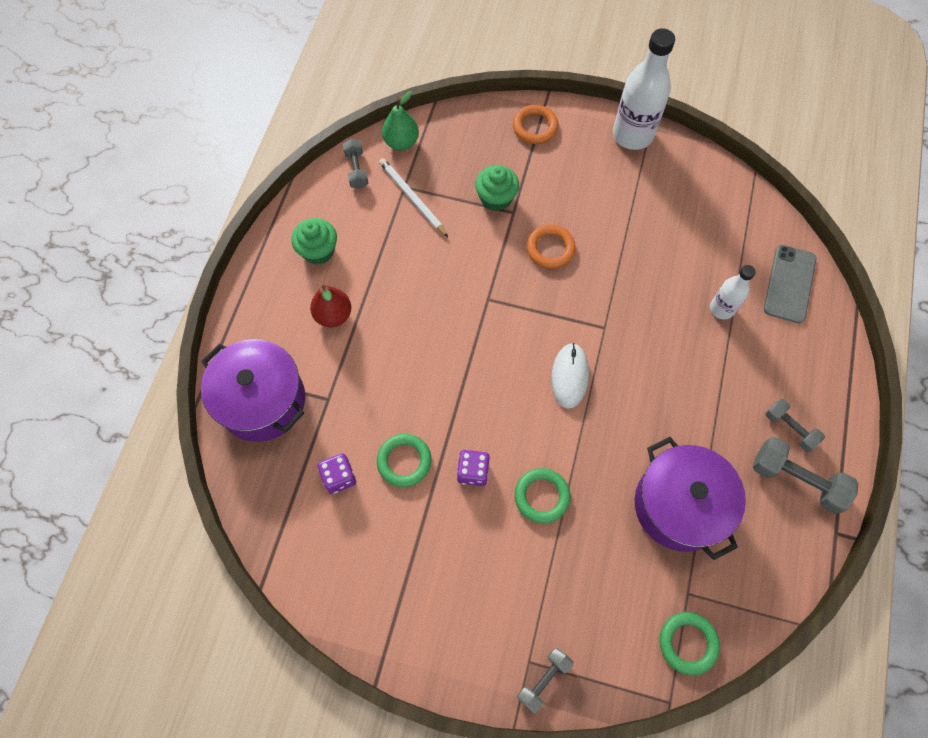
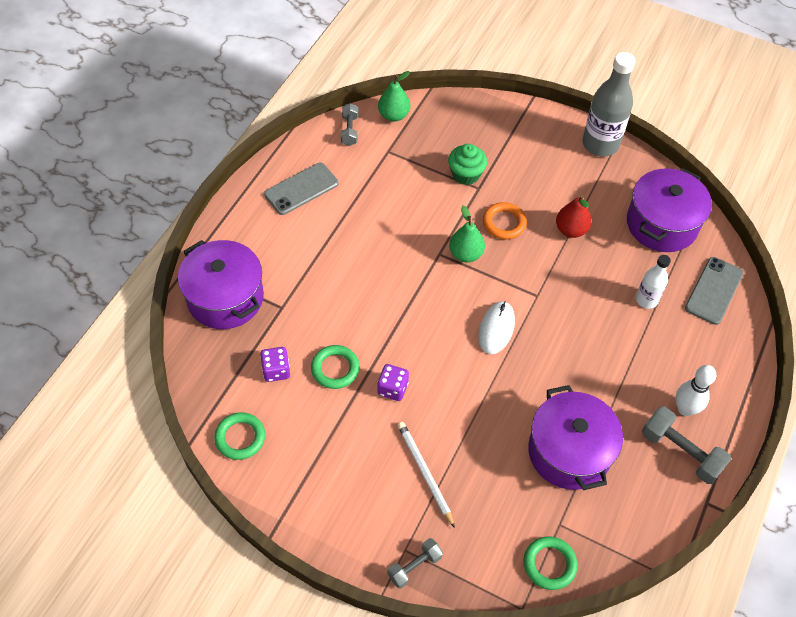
camera: 10 degrees right, 10 degrees down
(318, 251) = (301, 189): green cupcake -> grey phone
(333, 315) = (302, 242): red pear -> red pear (571, 230)
(412, 198) = (392, 162): white pencil -> white pencil (425, 473)
(517, 294) = (466, 254): none -> green pear
(535, 127) = (514, 123): orange ring -> none
(541, 496) = (448, 420): green ring -> green ring (240, 438)
(632, 135) = (600, 144): white bottle -> grey bottle
(718, 217) = (662, 224): none -> purple pot
(789, 428) = (685, 409): grey dumbbell -> white bowling pin

